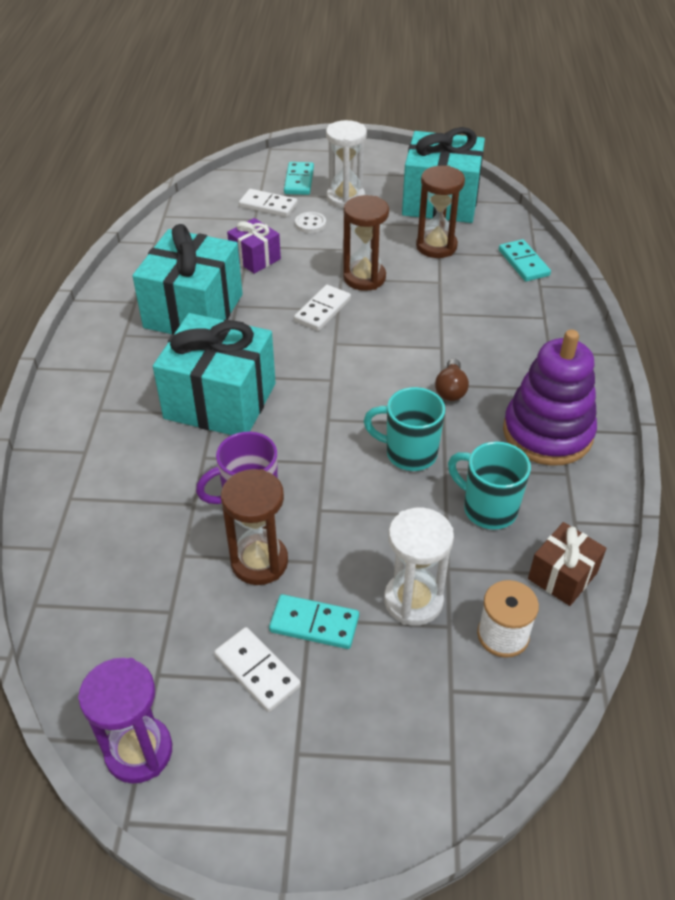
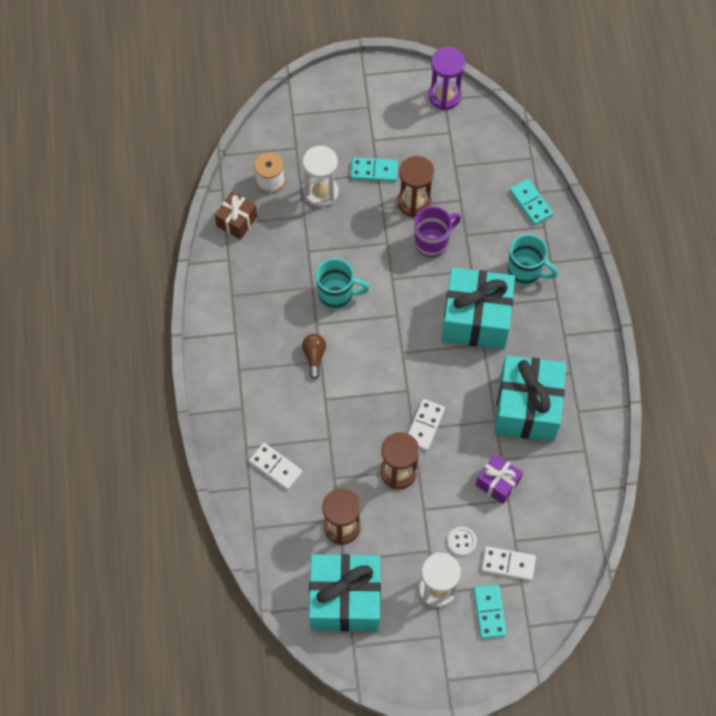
camera: 170 degrees right, 20 degrees up
(257, 671) = (398, 141): white domino -> white domino (275, 467)
(488, 509) = (282, 260): turquoise mug -> turquoise mug (525, 271)
(523, 263) = (263, 515): turquoise domino -> turquoise domino (530, 203)
(547, 433) = (244, 327): purple stacking toy -> none

